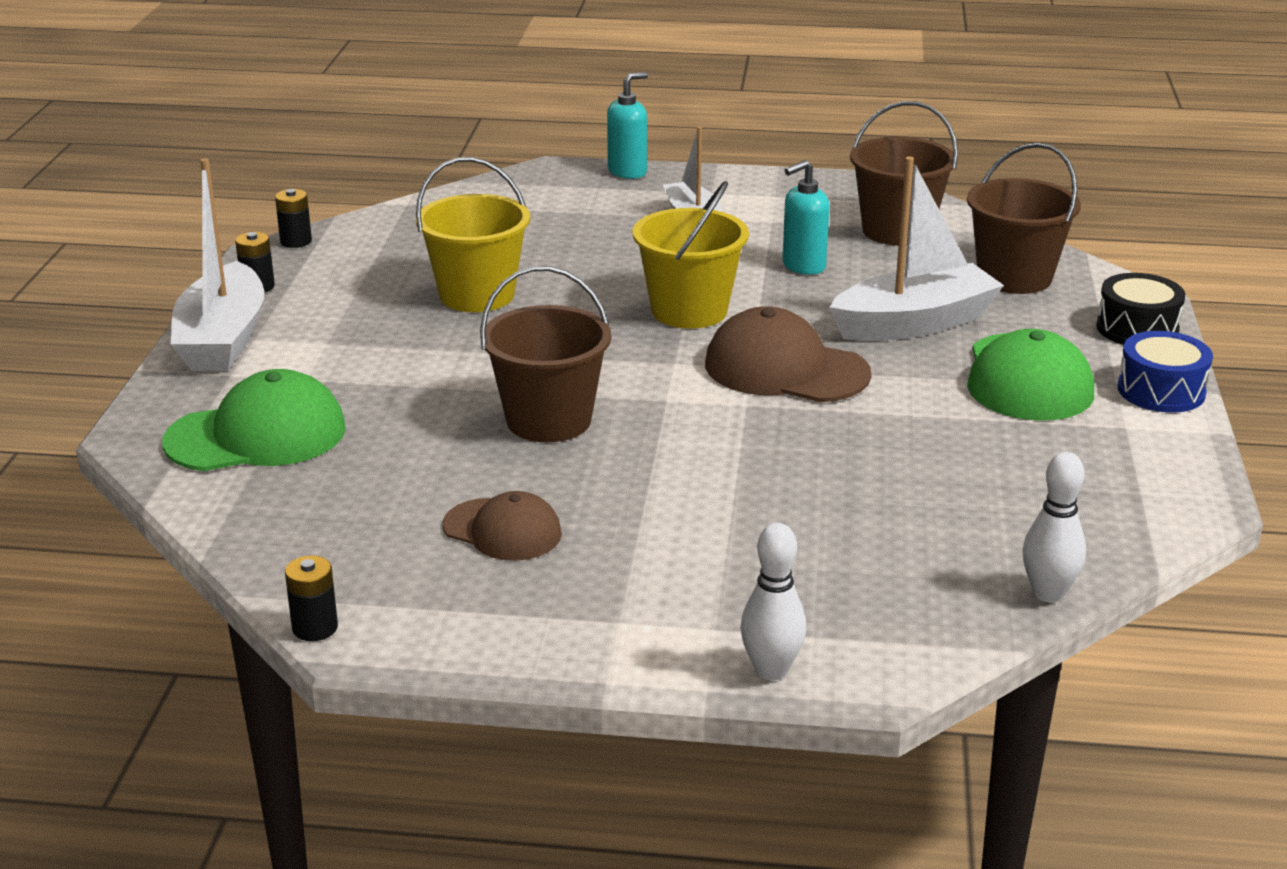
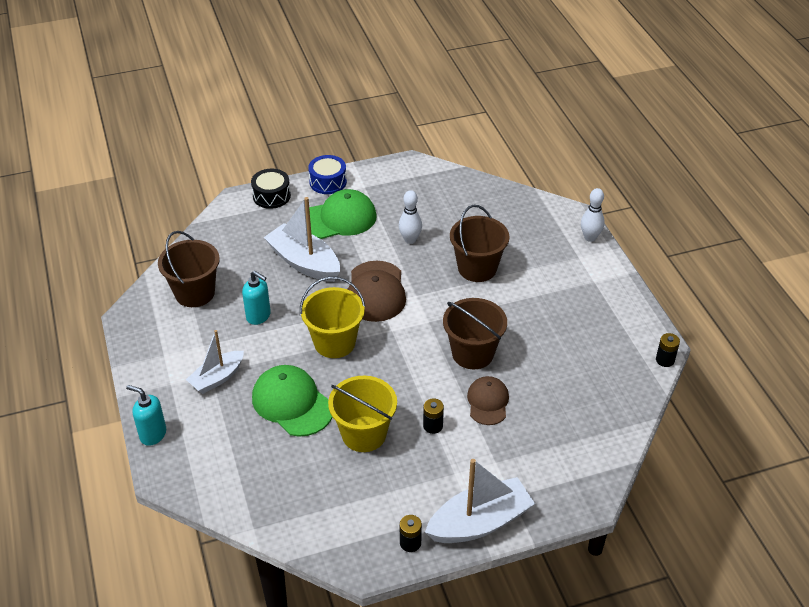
camera: 115 degrees left, 15 degrees up
(257, 435) = (557, 452): green cap -> green cap (292, 403)
(296, 241) = (339, 559): black battery -> black battery (433, 426)
(502, 530) = (565, 334): brown cap -> brown cap (488, 402)
(1014, 277) = (234, 241): brown bucket -> brown bucket (477, 268)
(1048, 593) = (497, 187): white bowling pin -> white bowling pin (410, 240)

